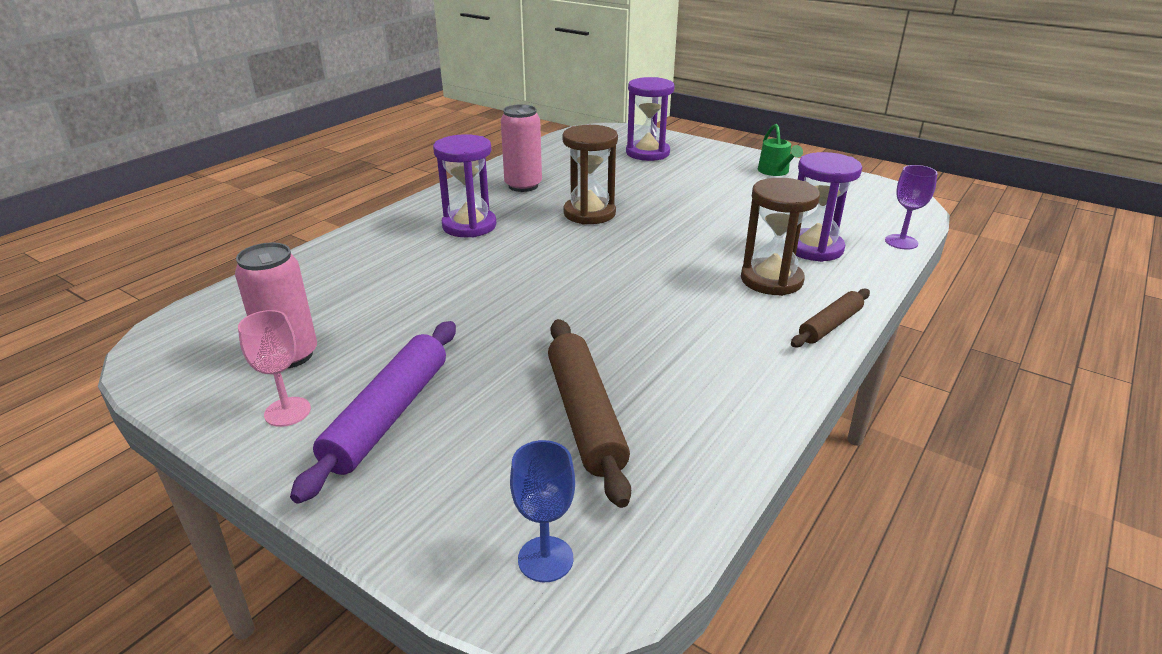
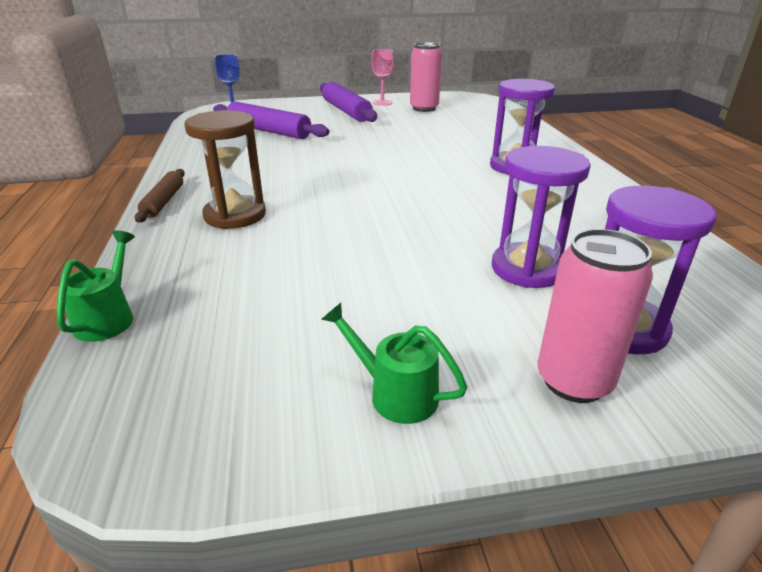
camera: 135 degrees right, 0 degrees up
(523, 186) = (582, 208): pink can -> pink can (574, 381)
(584, 416) = (269, 131): brown rolling pin -> purple rolling pin
(589, 213) = (469, 208): brown hourglass -> none
(814, 248) = (217, 261): purple hourglass -> purple hourglass (528, 269)
(901, 242) = (108, 317): purple goblet -> green watering can

